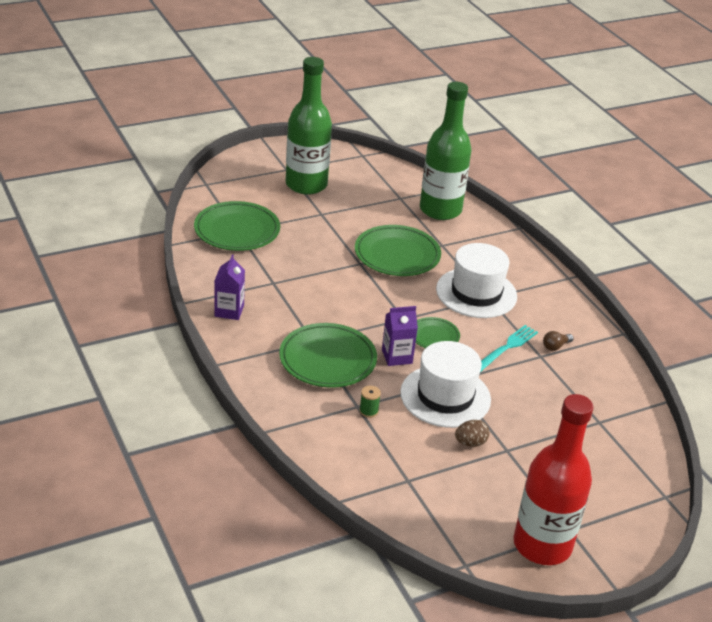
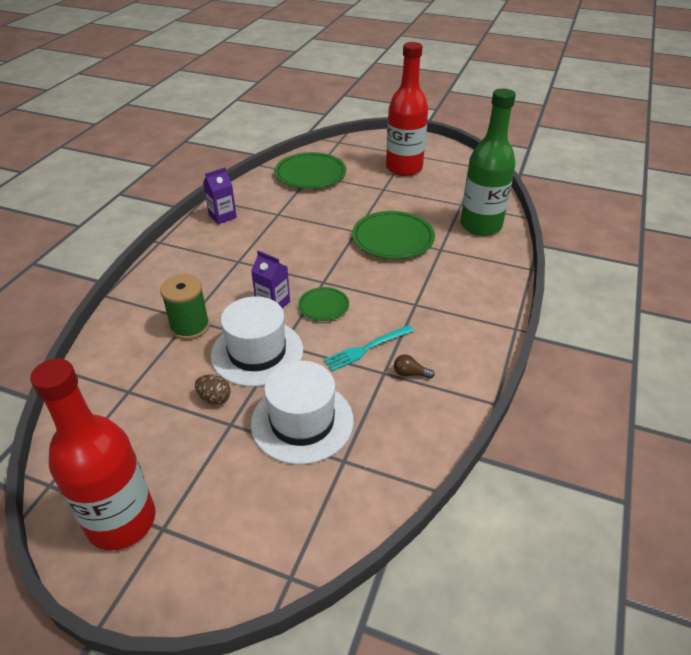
camera: 50 degrees right, 5 degrees up
(306, 185) = (404, 168): green bottle -> red bottle
(327, 360) = (225, 278): green plate -> none
(368, 411) = (190, 327): green spool -> green spool, size x2.11
(476, 293) = (410, 295): white hat -> white hat (302, 421)
(507, 347) = (366, 348): turquoise fork -> turquoise fork turned 150 degrees clockwise

